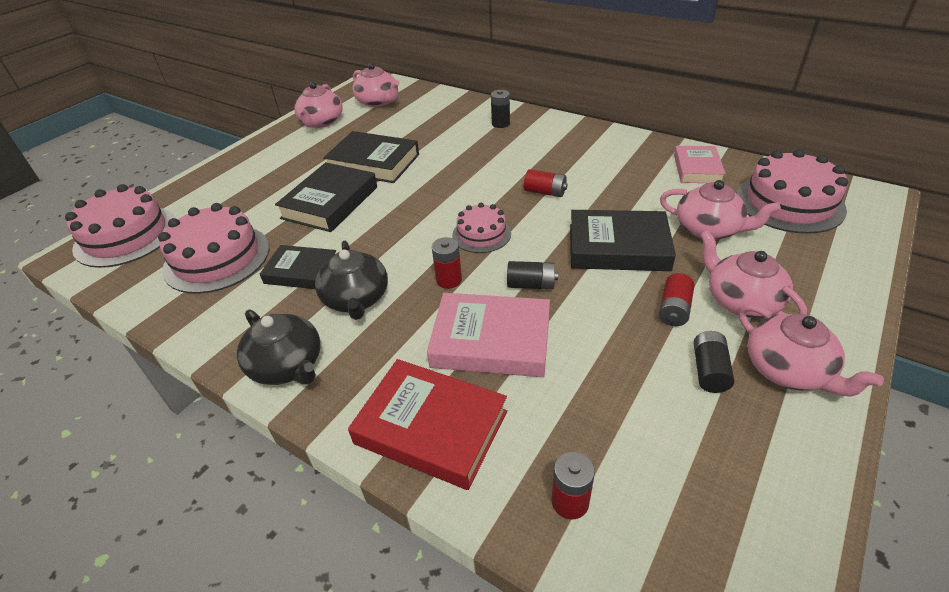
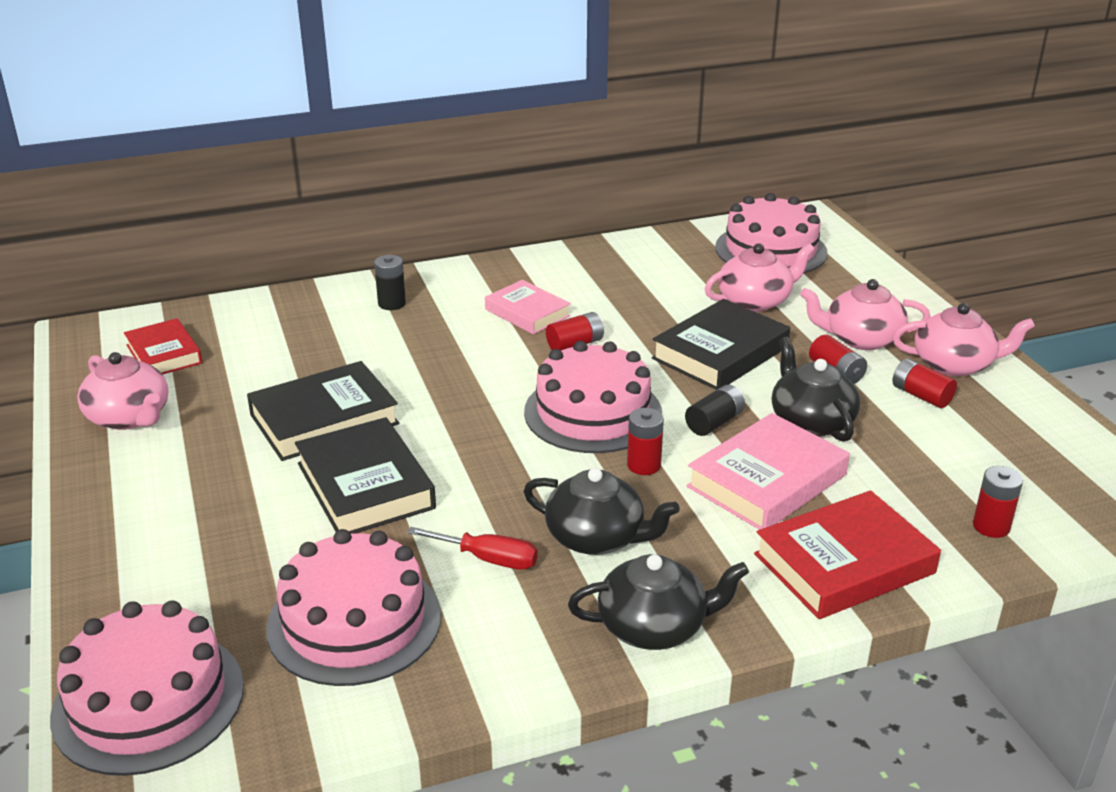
camera: 55 degrees left, 10 degrees down
(301, 271) = (488, 559): black book -> red screwdriver
(378, 102) = (164, 354): pink teapot -> red book
(481, 234) = (593, 412): pink cake -> pink cake, size x1.73
(591, 327) = (811, 421): none -> black teapot
(697, 169) = (661, 256): pink book -> pink book (527, 312)
(709, 370) = (921, 396): black battery -> red battery

